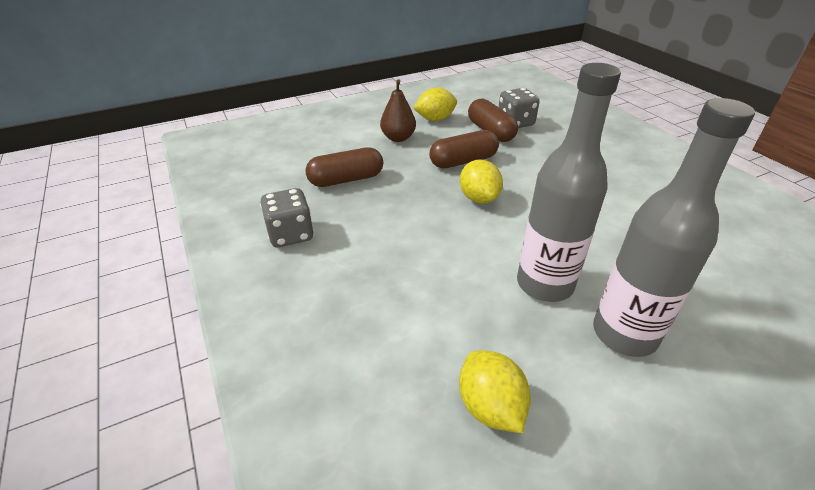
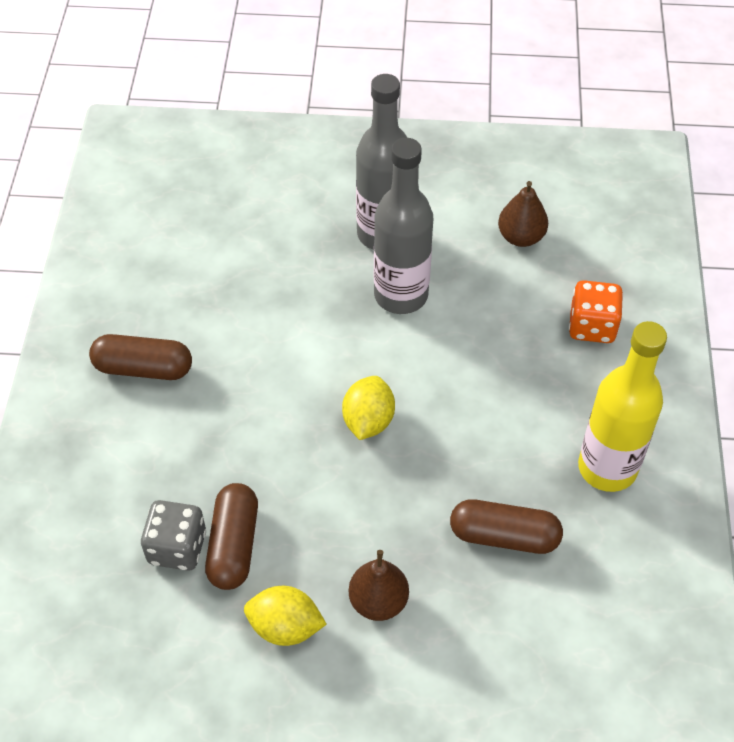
camera: 150 degrees left, 15 degrees up
(291, 234) = (607, 468): grey dice -> yellow bottle
(351, 336) = (592, 326): none -> orange dice
(463, 161) = (330, 496): brown capsule -> brown capsule (143, 368)
(490, 407) = (521, 237): yellow lemon -> brown pear

